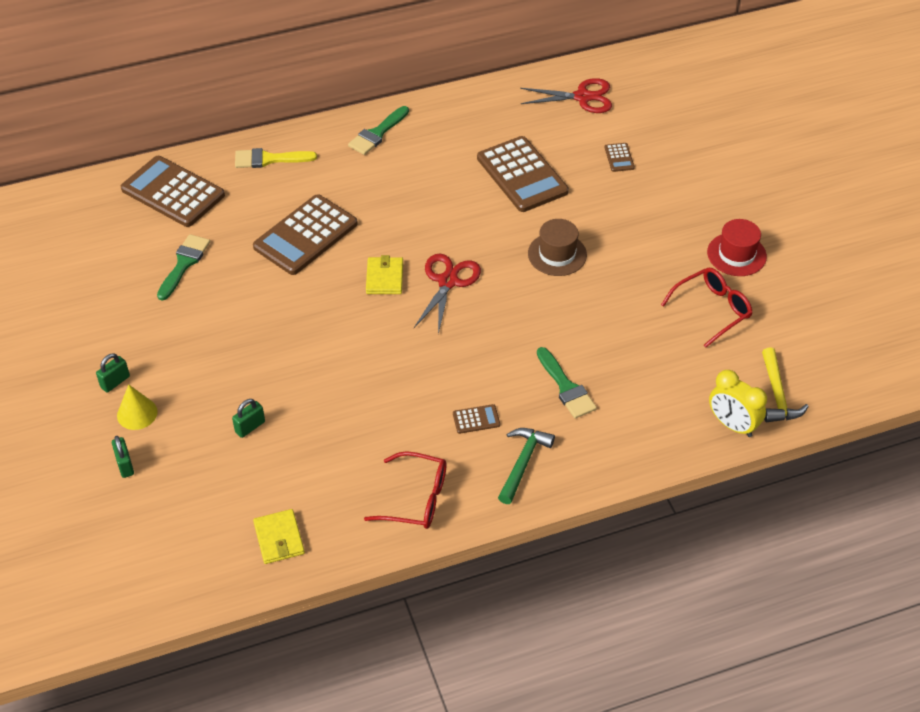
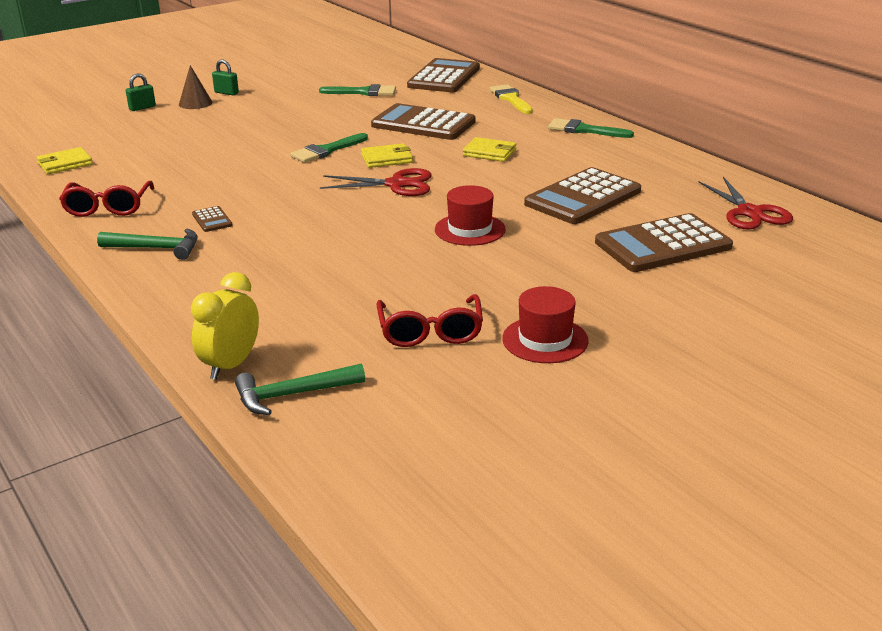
camera: 75 degrees right, 20 degrees down
(137, 413) = (195, 103): yellow cone -> brown cone
(250, 427) = (187, 137): green padlock -> none
(402, 206) = (489, 152): none -> yellow wallet
(557, 254) = (470, 229): brown hat -> red hat
(566, 387) = (267, 257): green brush -> green brush (326, 150)
(619, 158) = (663, 245): brown calculator -> brown calculator, size x2.41
(712, 309) = (430, 332): red glasses -> red glasses turned 45 degrees clockwise
(777, 395) = (292, 395): yellow hammer -> green hammer

